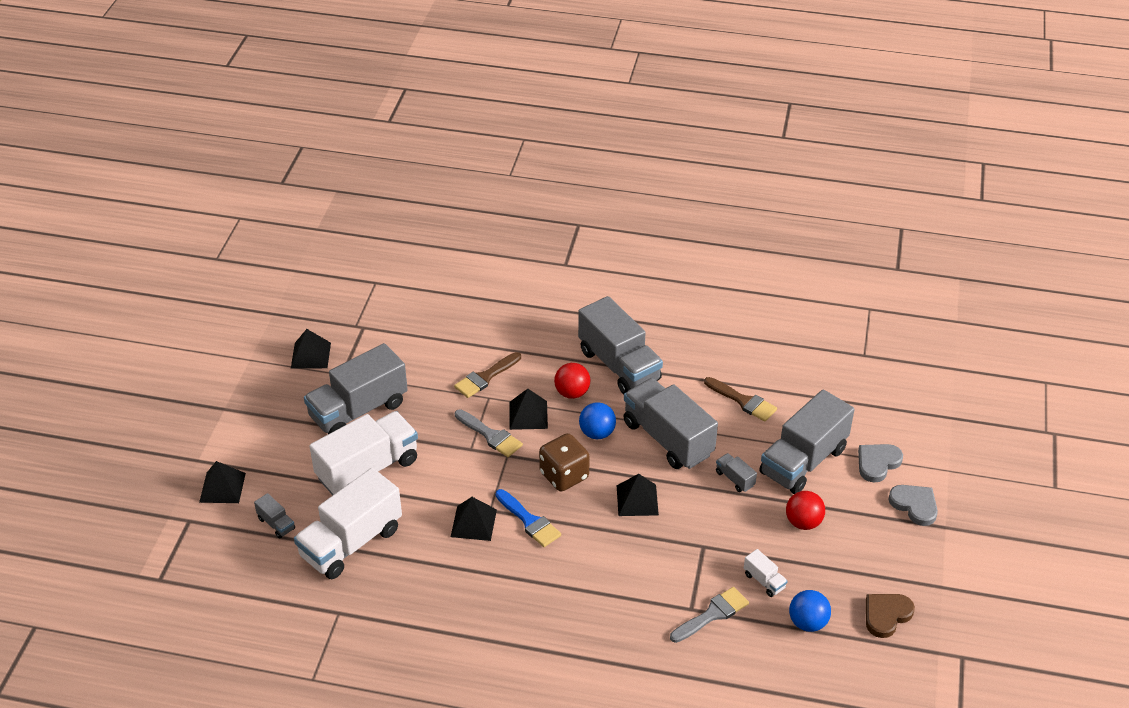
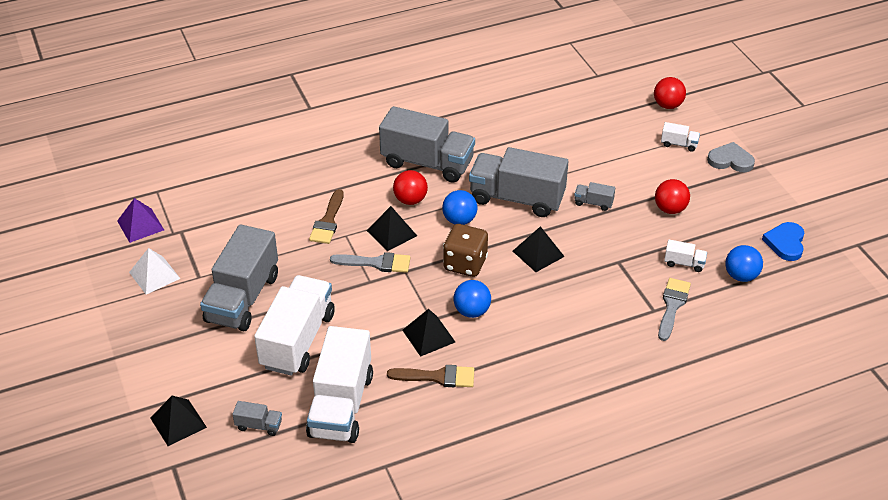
camera: 35 degrees left, 0 degrees up
(310, 355) = (154, 275): black pyramid -> white pyramid
(337, 306) = (140, 225): none -> purple pyramid
(529, 521) = (472, 311): blue brush -> blue ball
(743, 401) = (545, 146): brown brush -> brown brush (437, 377)
(803, 461) = (628, 167): grey truck -> none
(877, 463) = (679, 144): grey heart -> white truck
(886, 615) = (785, 243): brown heart -> blue heart
(906, 418) = (667, 105): none -> red ball

